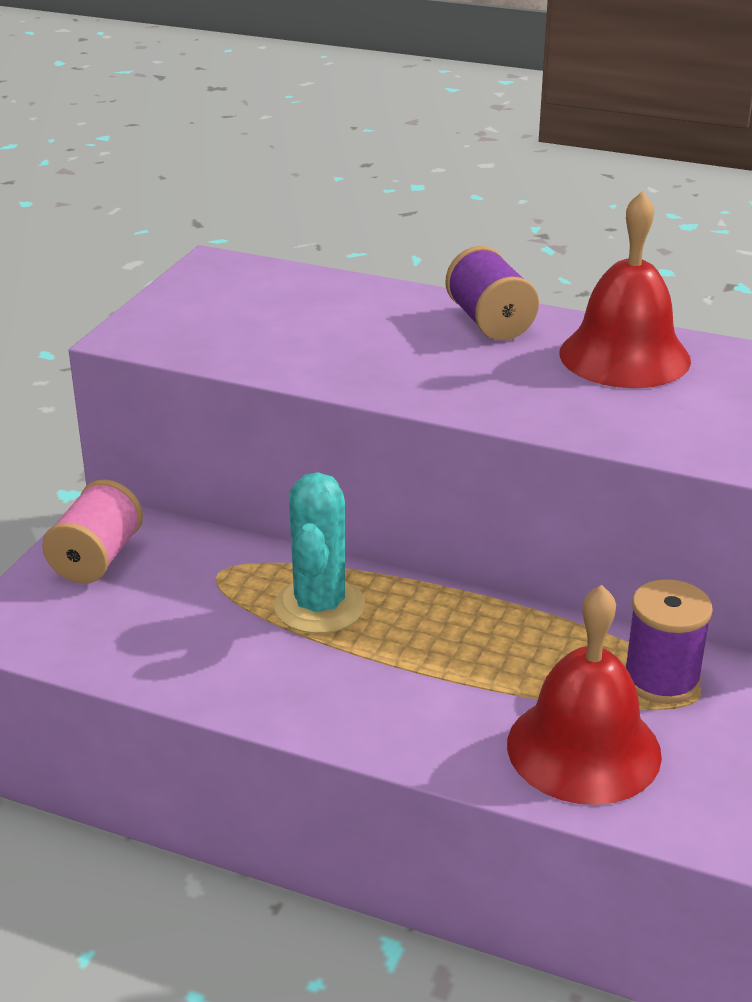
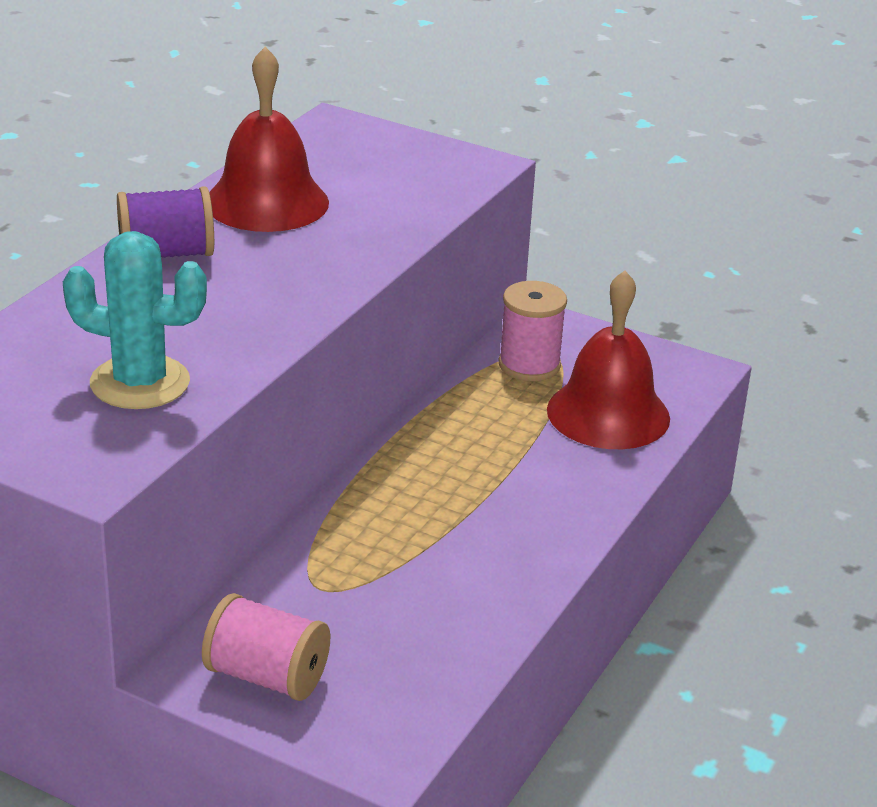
camera: 85 degrees left, 0 degrees up
(319, 606) = (394, 526): turquoise cactus -> turquoise cactus (140, 383)
(661, 679) = (529, 365): purple spool -> pink spool

